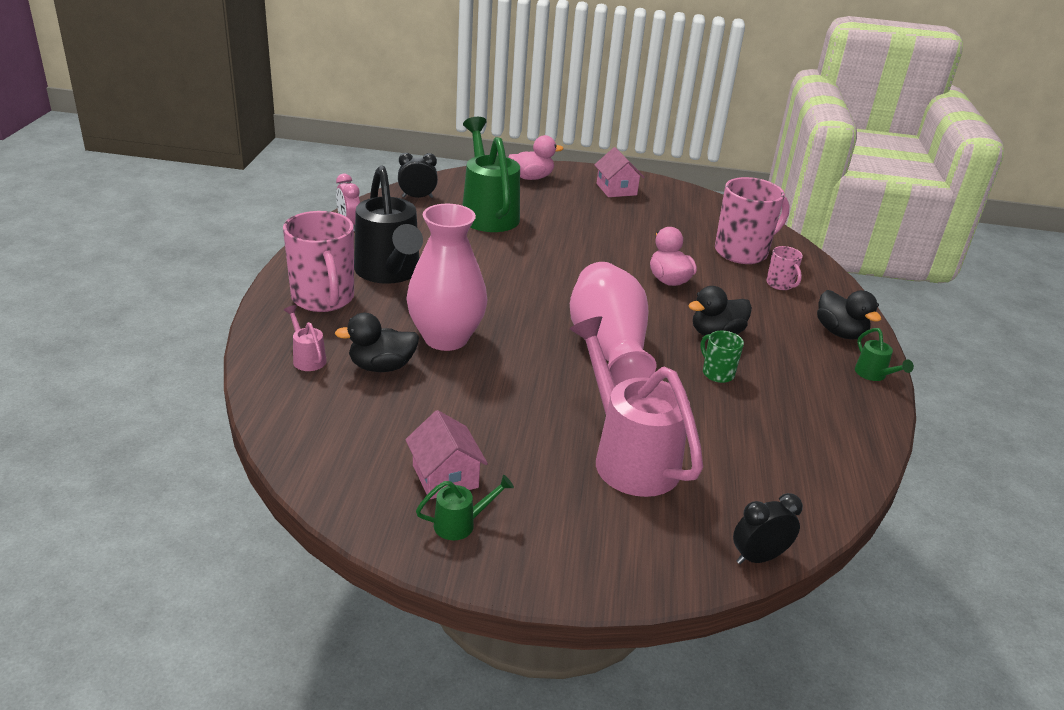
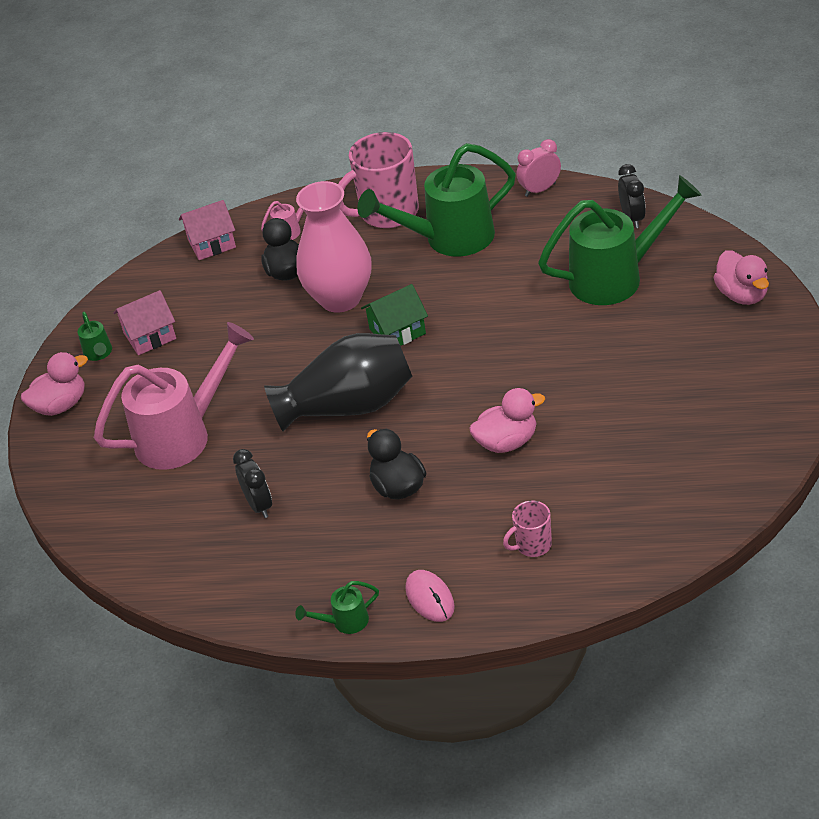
camera: 95 degrees right, 10 degrees up
(389, 273) = (449, 239): black watering can -> green watering can
(511, 313) = (397, 331): none -> green house
(552, 563) = (61, 405): none -> pink duck
(608, 348) = (349, 406): pink vase -> black vase
(616, 189) = (749, 375): pink house -> pink house (211, 243)
(717, 373) = (321, 489): green mug -> none
(742, 252) = (610, 508): pink mug -> none
(758, 557) = (67, 519): black clock -> black clock (259, 505)
(840, 333) = (430, 598): black duck -> pink mouse

